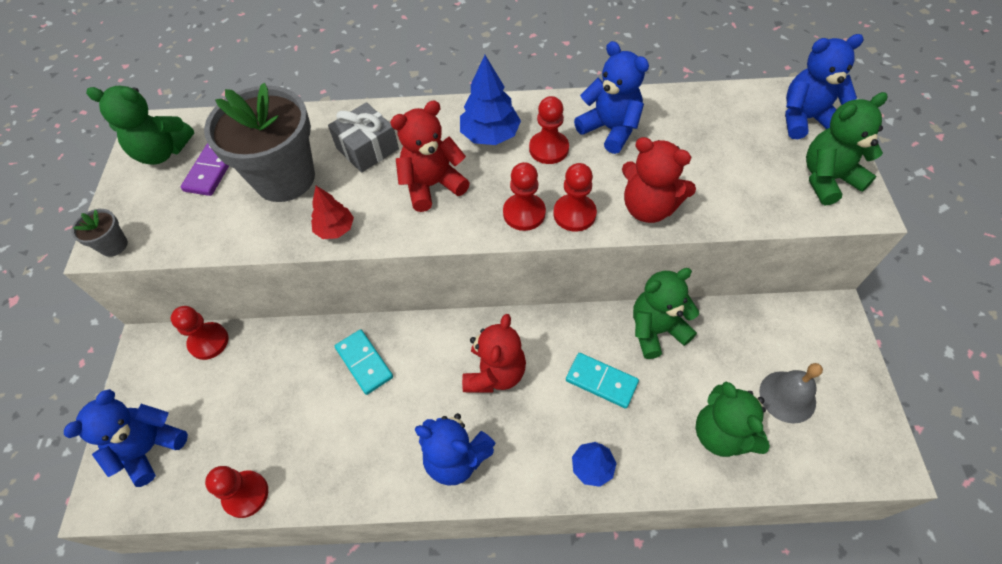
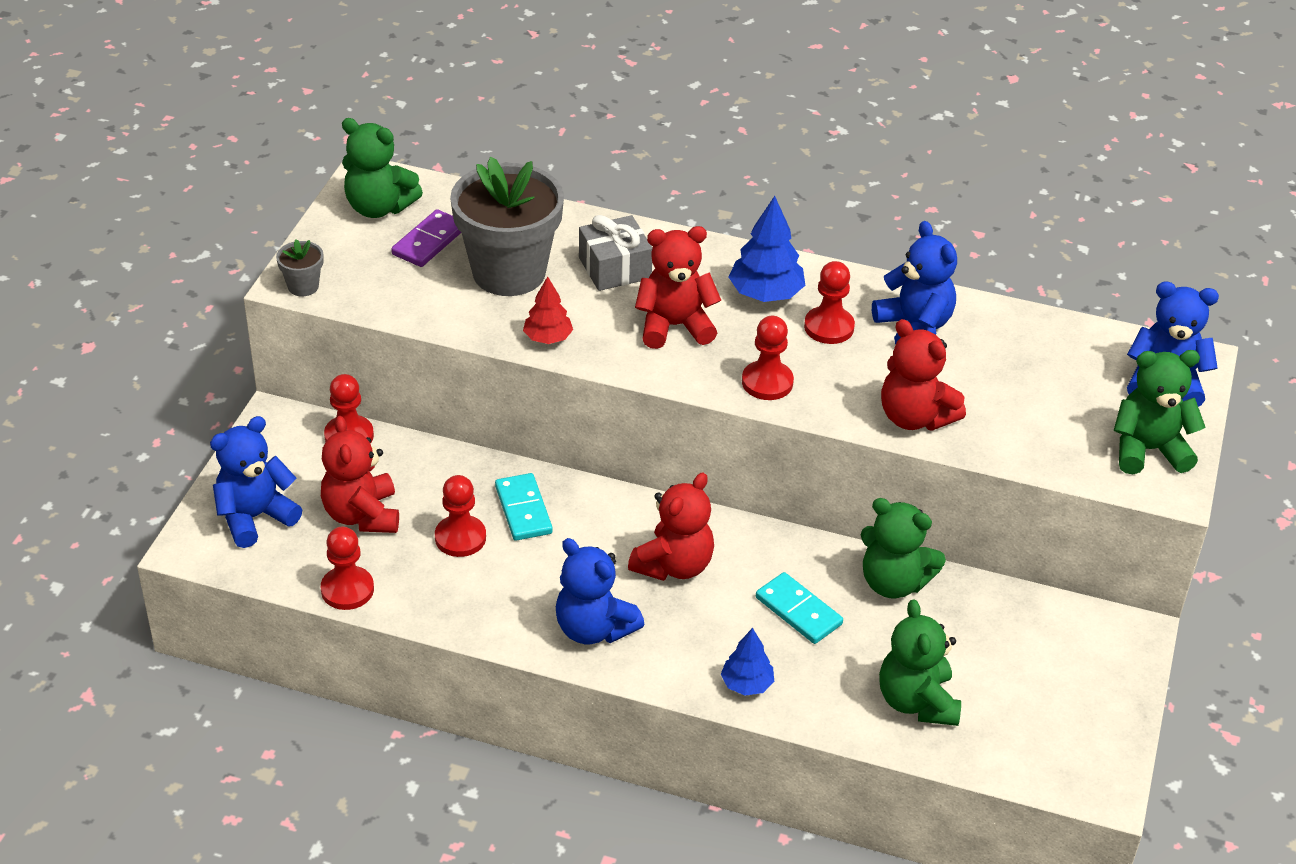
camera: 15 degrees right, 15 degrees down
(238, 413) = (362, 515): none -> red teddy bear
(574, 214) = (825, 399): red pawn -> red pawn (460, 538)
(656, 330) = (893, 582): green teddy bear -> green teddy bear turned 150 degrees counterclockwise
(787, 396) = (1018, 692): grey bell -> none

